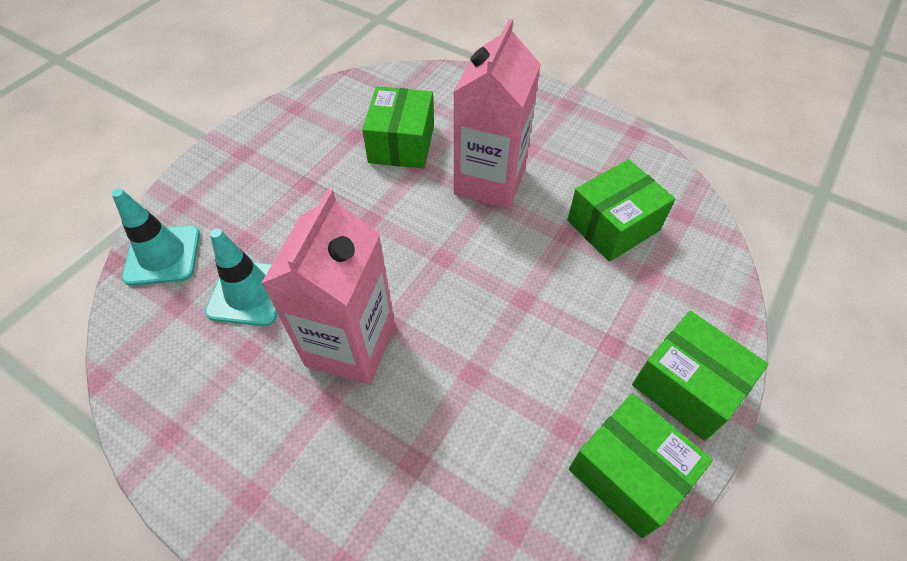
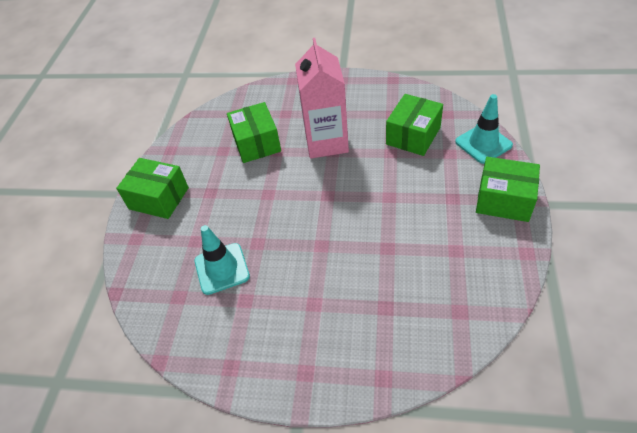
camera: 20 degrees left, 5 degrees down
(162, 255) = (147, 274): turquoise traffic cone -> turquoise traffic cone (483, 143)
(350, 345) = (306, 267): pink carton -> none
(628, 473) = (501, 256): green box -> green box (159, 198)

